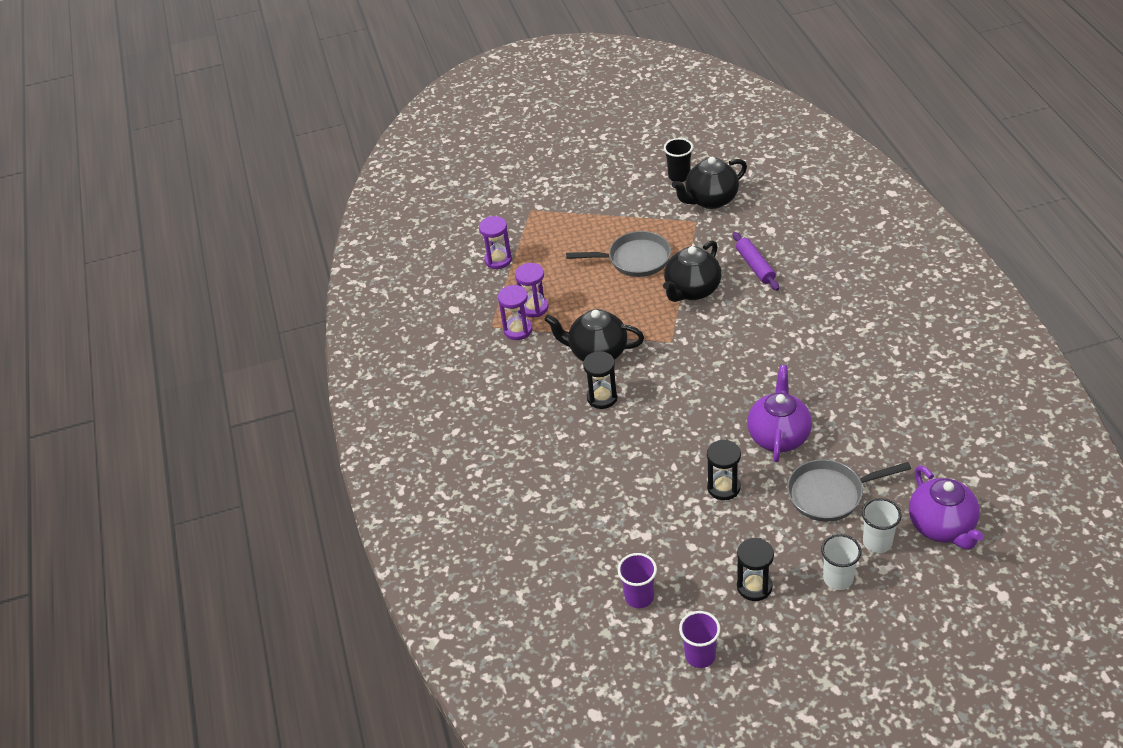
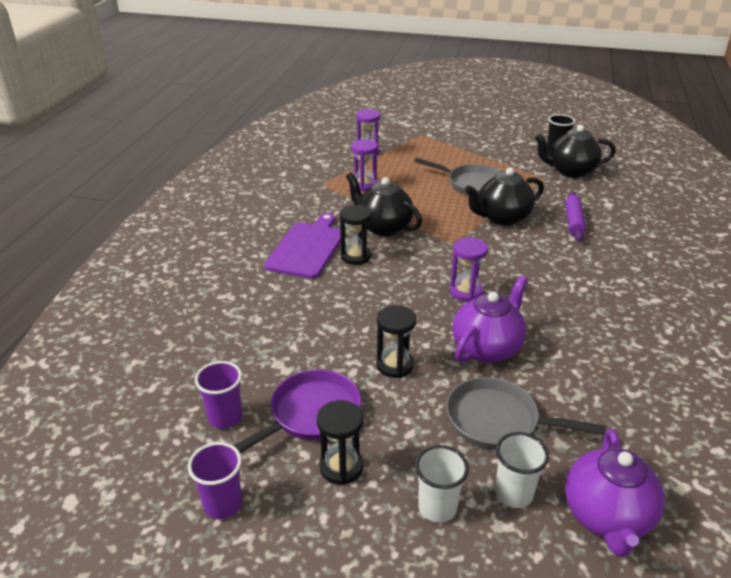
camera: 25 degrees right, 10 degrees down
(518, 330) = (337, 193): purple hourglass -> purple hourglass (465, 292)
(551, 409) = (307, 248): none -> purple cutting board
(698, 560) = (310, 415): none -> purple pan

